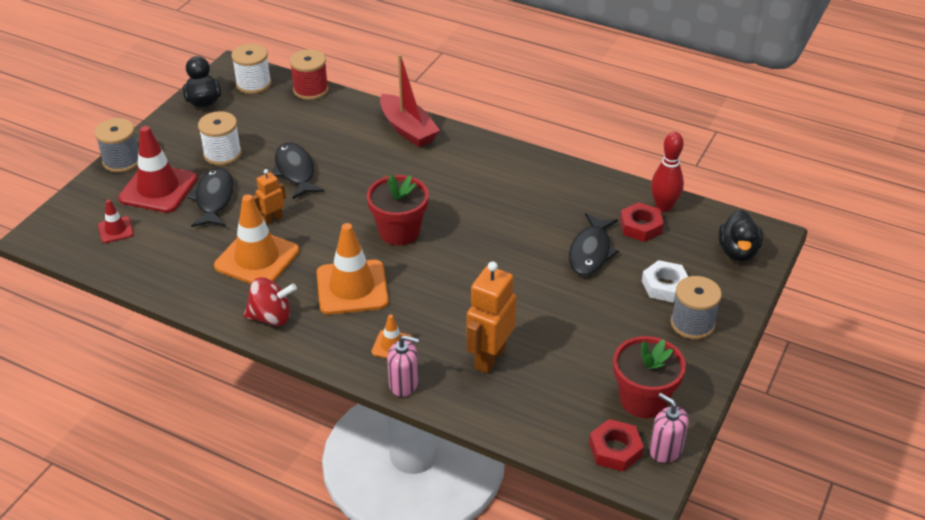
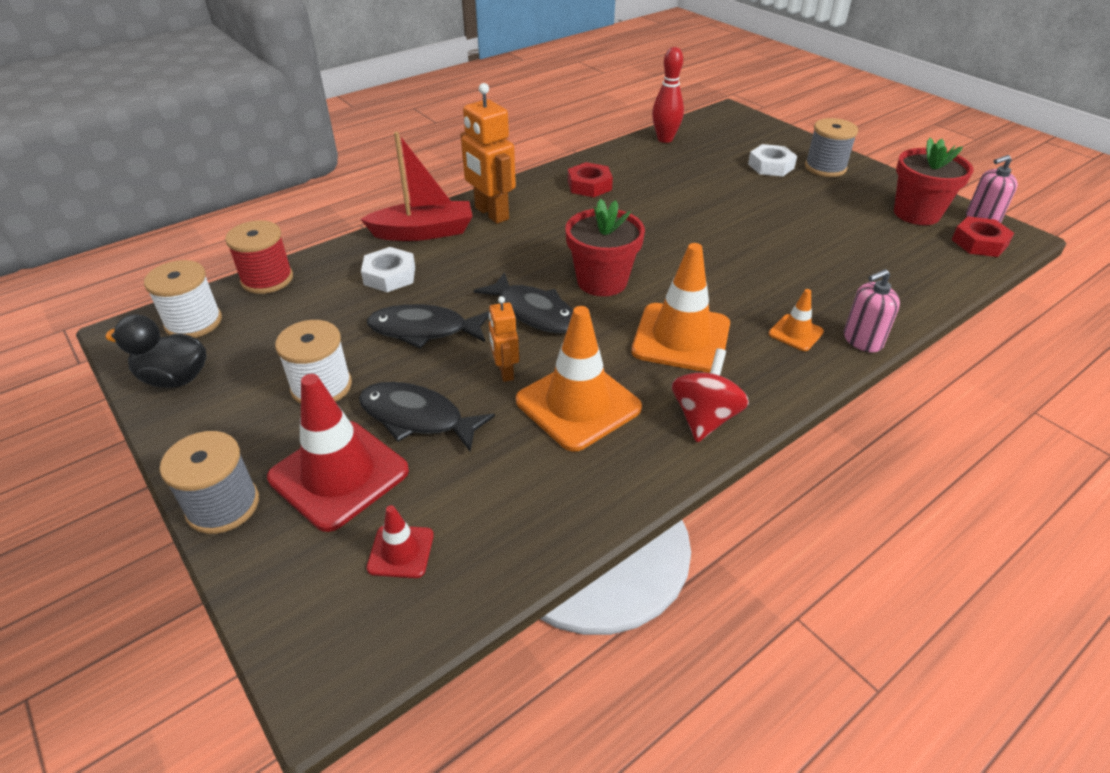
camera: 65 degrees left, 0 degrees up
(345, 135) = (389, 276): none -> white nut
(403, 384) = (862, 340): pink soap dispenser -> pink soap dispenser turned 150 degrees counterclockwise
(489, 358) = (836, 276): orange robot -> orange robot (491, 214)
(590, 252) = (705, 185): black fish -> black fish (534, 312)
(641, 226) = (685, 155): red nut -> red nut (589, 185)
(737, 252) = (743, 127): black duck -> none

